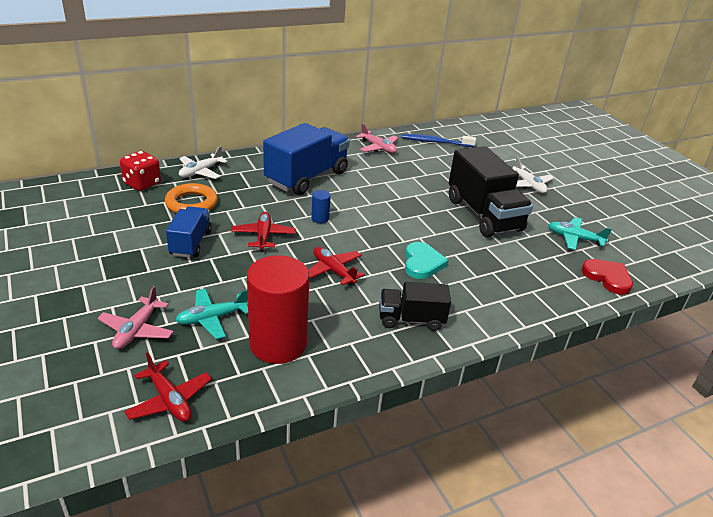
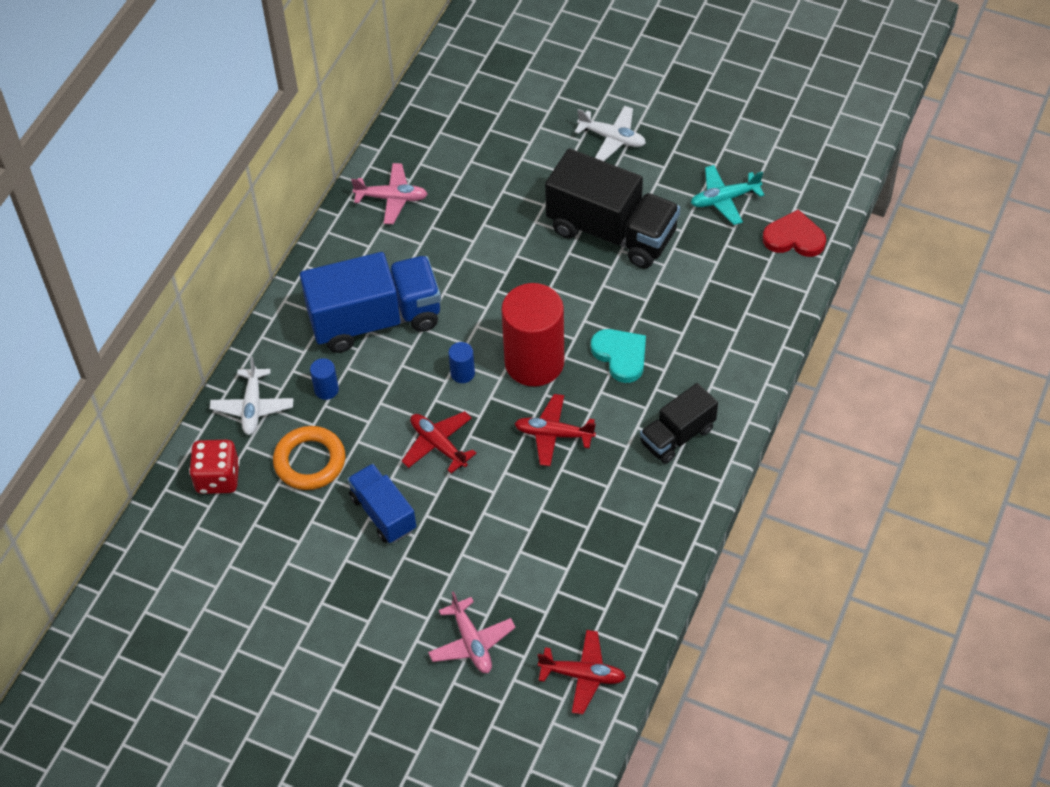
camera: 35 degrees left, 20 degrees up
(212, 318) = (516, 577): turquoise plane -> none
(243, 185) = (326, 390): none -> blue cylinder
(278, 344) = (600, 555): red cylinder -> red cylinder (534, 362)
(307, 177) = (375, 319): blue truck -> blue truck turned 75 degrees clockwise
(435, 142) = (443, 132): blue toothbrush -> none

